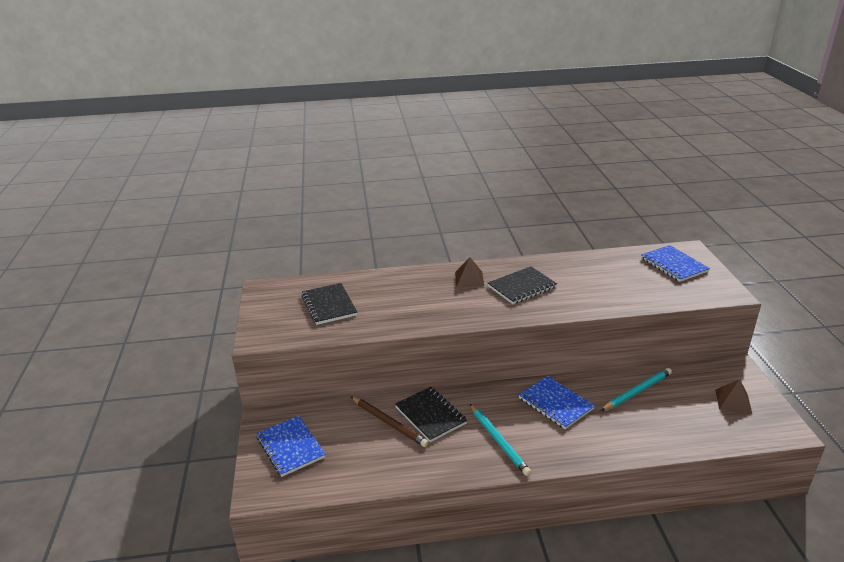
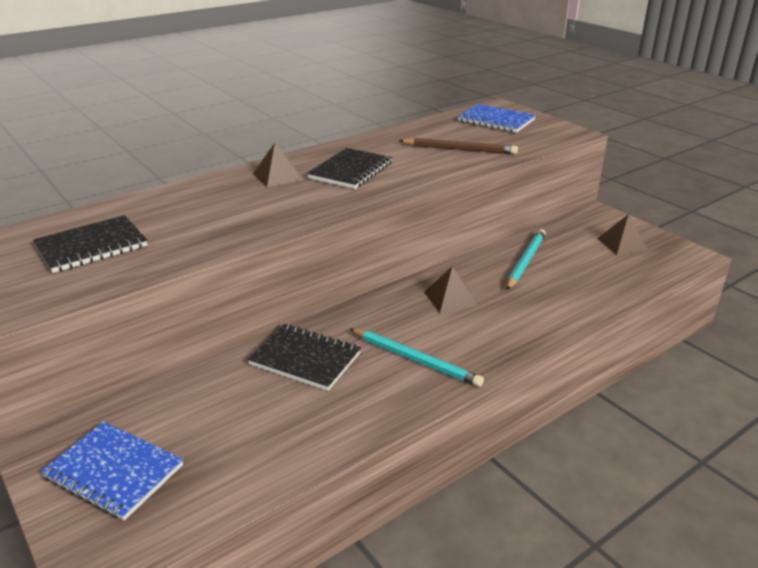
camera: 30 degrees left, 0 degrees up
(329, 305) = (91, 246): black notebook -> black notebook turned 75 degrees counterclockwise
(389, 423) = (253, 386): brown pencil -> brown pencil (459, 149)
(555, 403) = (450, 298): blue notebook -> brown pyramid

